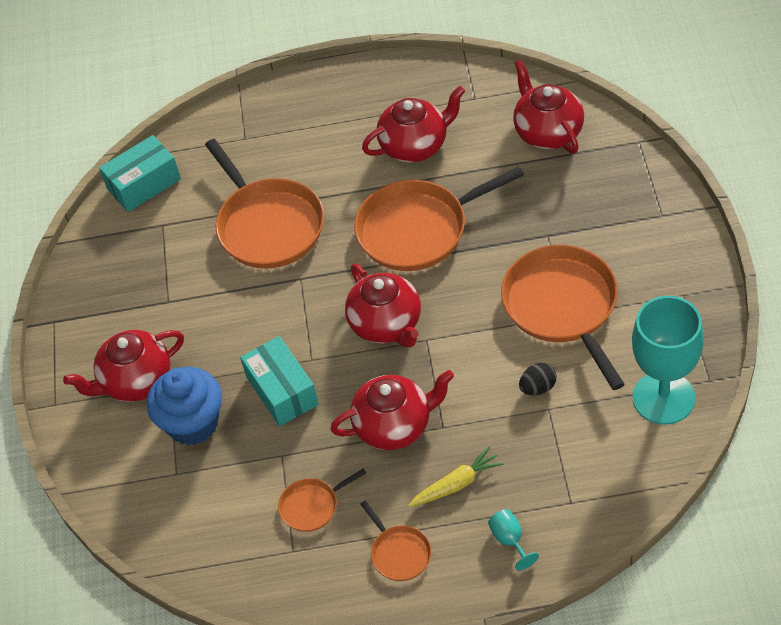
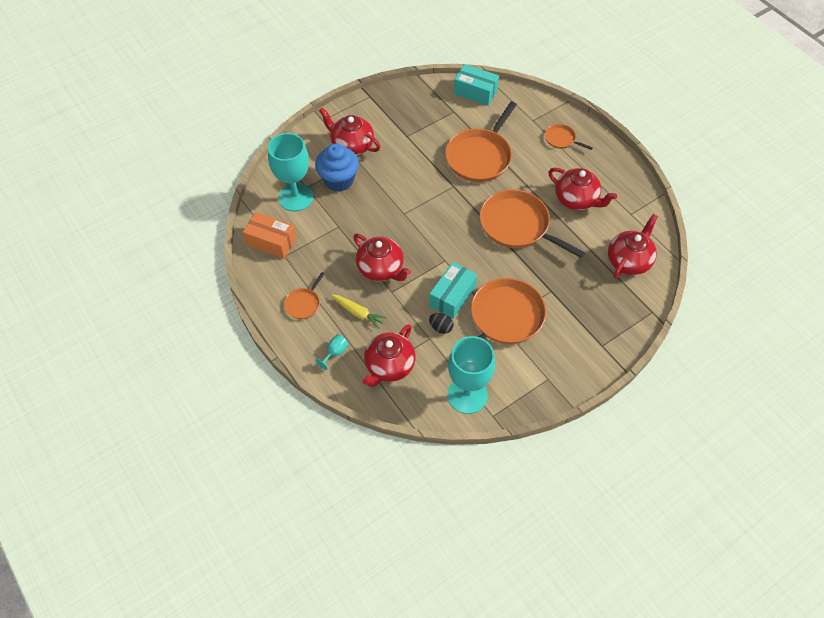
camera: 55 degrees right, 5 degrees up
(188, 496) = (295, 197): none -> turquoise goblet
(254, 560) = (271, 242): none -> orange box
(282, 391) = (377, 209): turquoise box -> turquoise box (452, 296)
(312, 506) = (314, 253): orange pan -> orange pan (561, 139)
(387, 324) = (444, 238): red teapot -> red teapot (389, 366)

